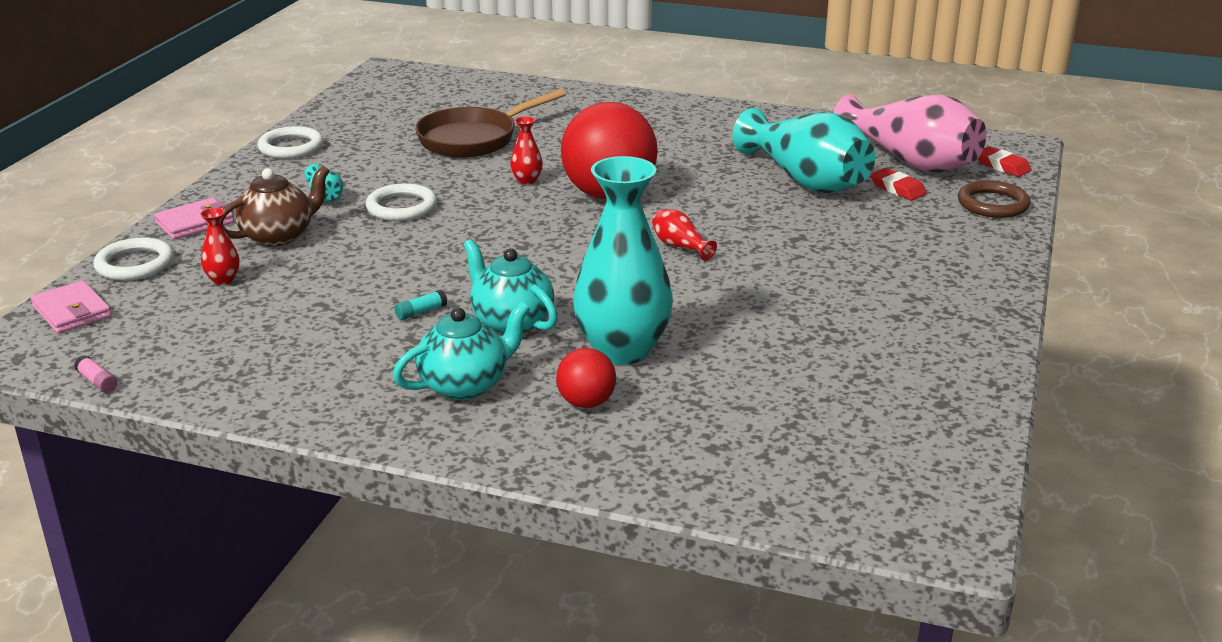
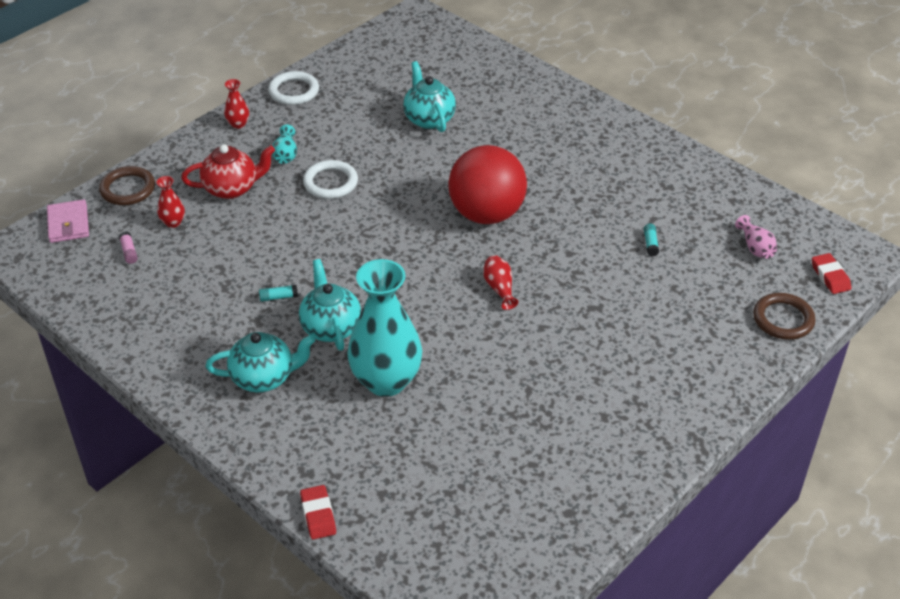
camera: 25 degrees right, 15 degrees up
(97, 381) = (51, 295): pink glue stick -> pink glue stick (129, 252)
(135, 264) = (128, 189): white ring -> brown ring
(194, 223) = (186, 157): pink wallet -> none
(278, 236) = (232, 188): brown teapot -> red teapot
(474, 139) = (429, 119): brown pan -> turquoise teapot
(527, 181) = (437, 179): red vase -> red vase (238, 124)
(586, 402) = (329, 422): red ball -> none
(805, 180) = (650, 244): turquoise vase -> turquoise glue stick
(897, 189) = (718, 276): red eraser -> red eraser (318, 515)
(911, 161) = (755, 247): pink vase -> pink vase, size x0.41

